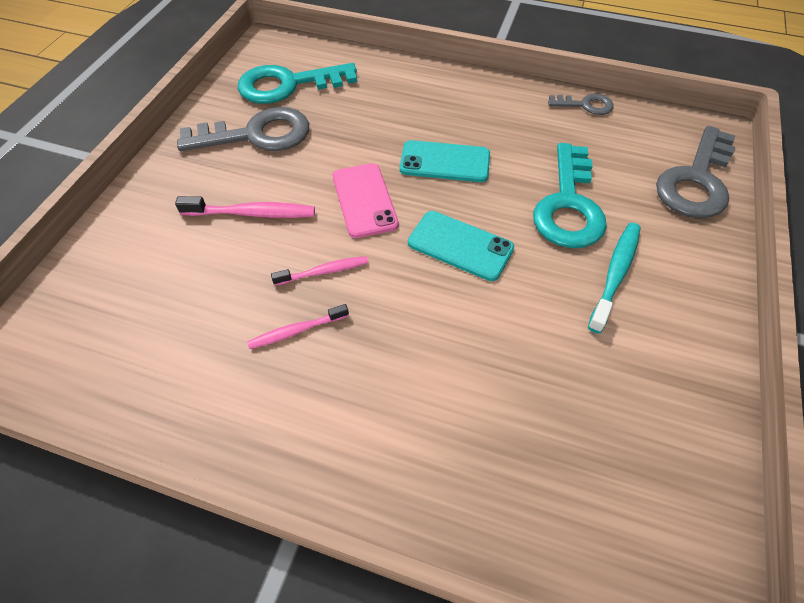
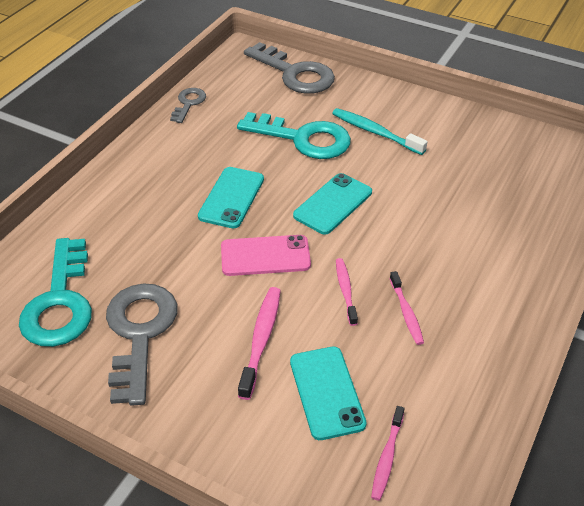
camera: 80 degrees left, 10 degrees down
(106, 327) = (387, 457): none -> pink toothbrush
(187, 270) = (326, 392): none -> turquoise phone

